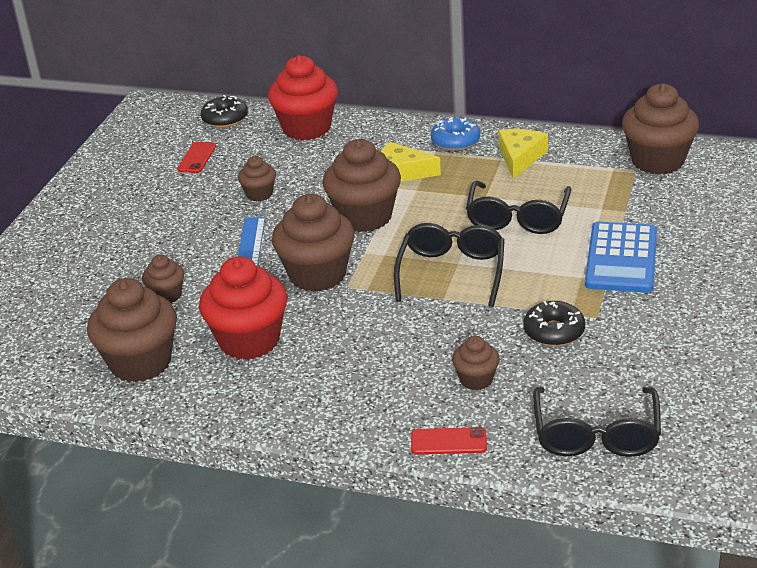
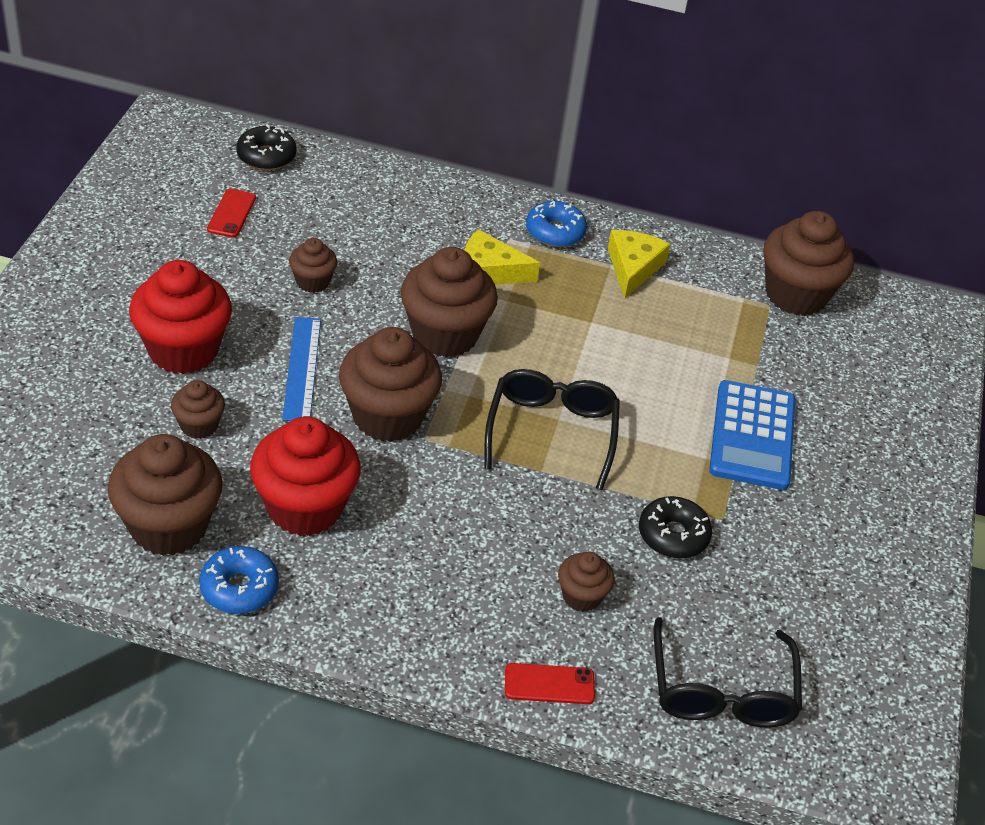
camera: 10 degrees left, 10 degrees up
(195, 398) = (239, 588): none -> blue donut
(307, 128) = (370, 186): red cupcake -> red cupcake (183, 350)
(517, 218) = (630, 360): black glasses -> none

